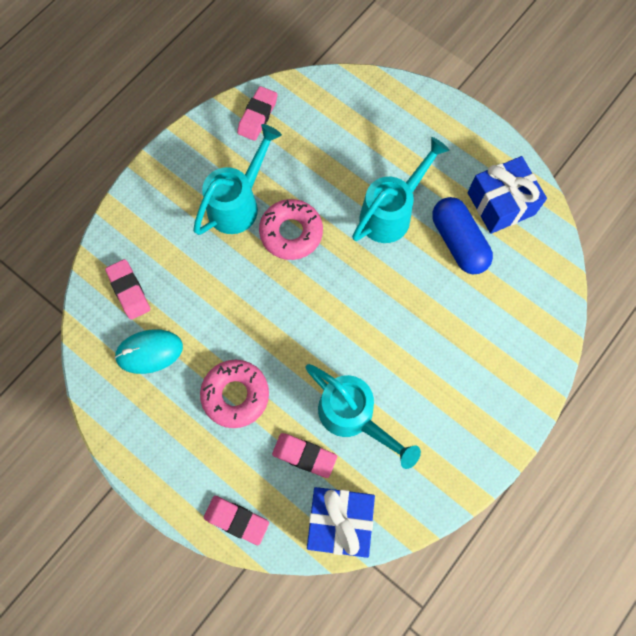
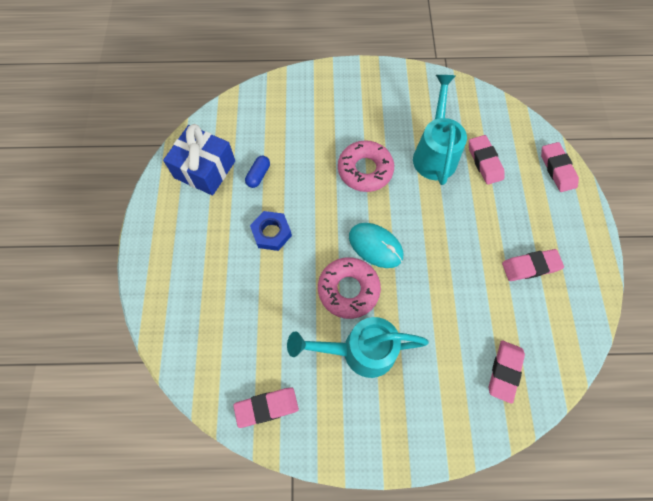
camera: 130 degrees left, 5 degrees down
(149, 352) = (527, 312): turquoise mouse -> turquoise mouse (375, 246)
(179, 393) = (530, 266): none -> pink eraser
(235, 395) = (493, 230): pink donut -> pink donut (365, 170)
(339, 521) = (497, 118): blue gift -> none
(391, 212) = (271, 233): turquoise watering can -> blue nut
(458, 242) = (258, 175): blue capsule -> blue capsule, size x0.49

